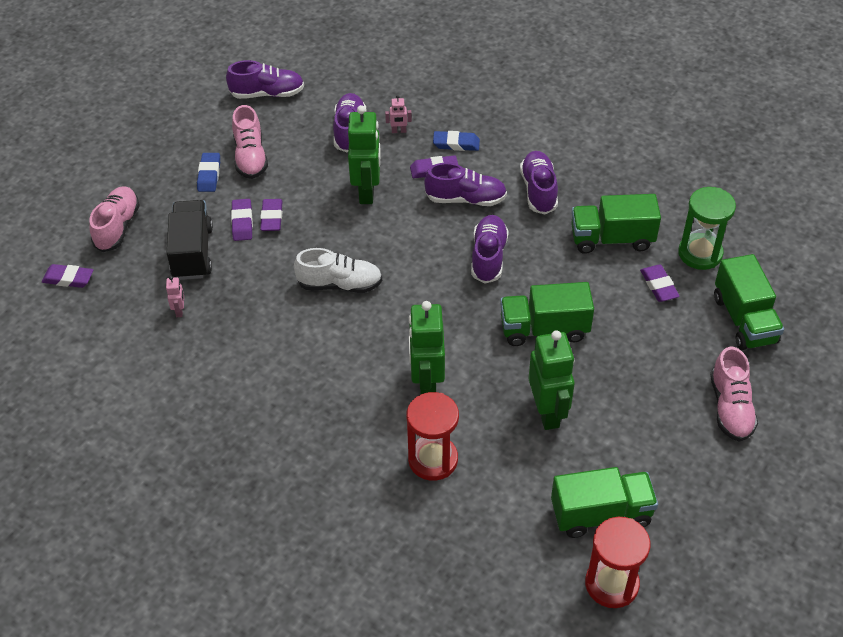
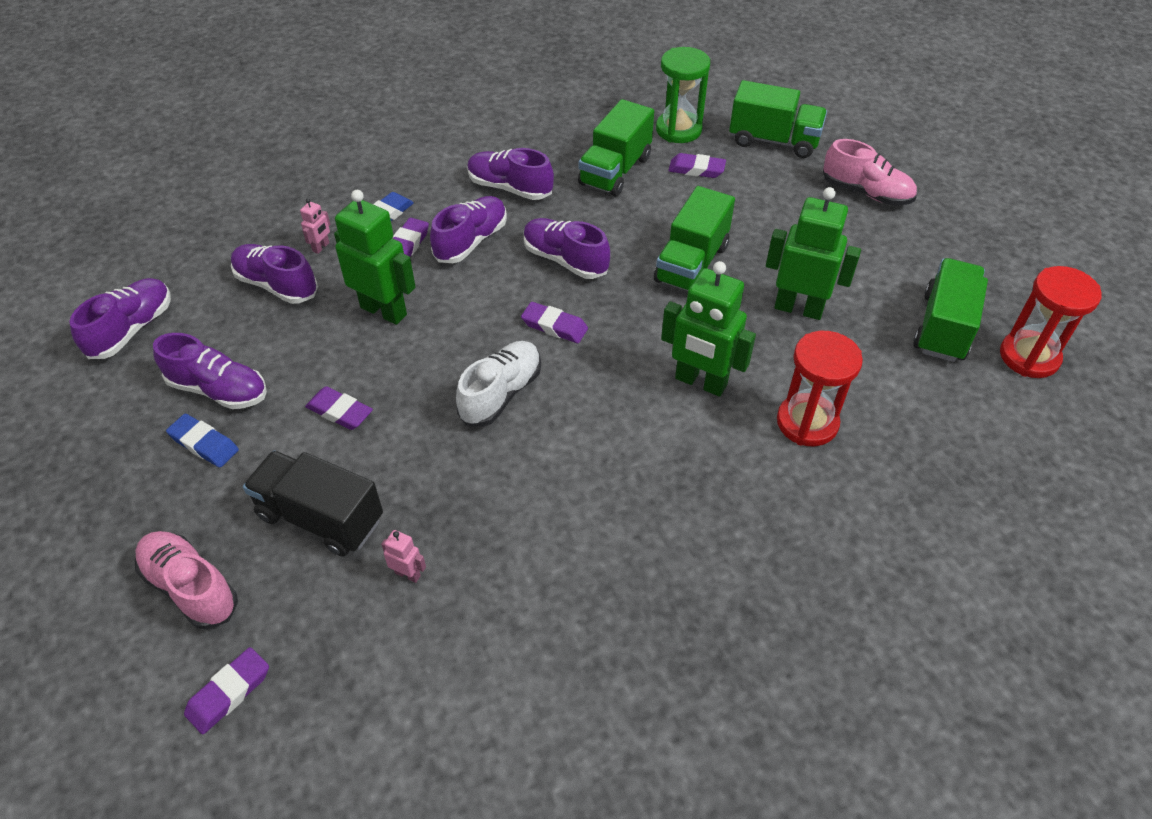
camera: 60 degrees left, 0 degrees up
(242, 222) = (319, 444): purple eraser -> purple eraser (554, 326)
(250, 157) = (219, 390): pink shoe -> purple shoe

